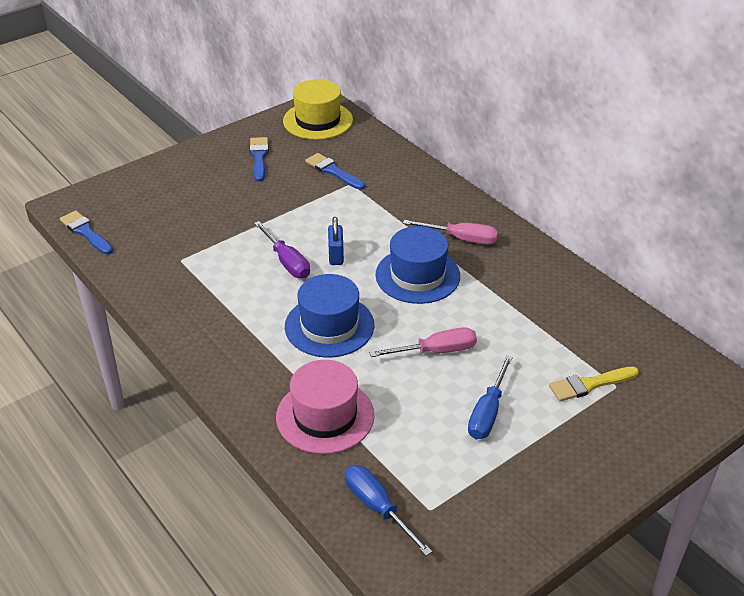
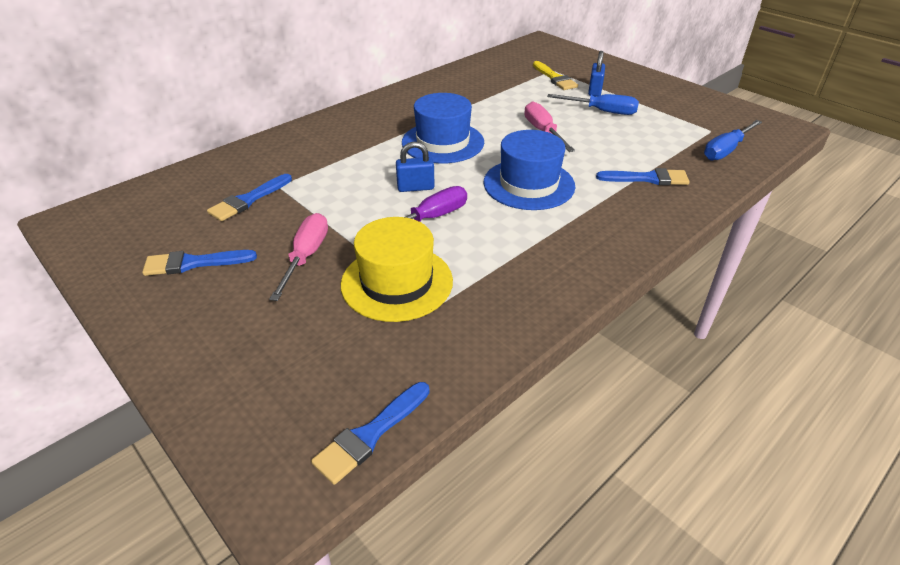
camera: 95 degrees left, 0 degrees up
(318, 120) = (117, 220): yellow hat -> yellow hat (397, 282)
(325, 416) = (647, 178): pink hat -> blue brush
(461, 239) = (385, 123): pink screwdriver -> pink screwdriver (306, 256)
(550, 418) = (594, 91): none -> blue padlock

